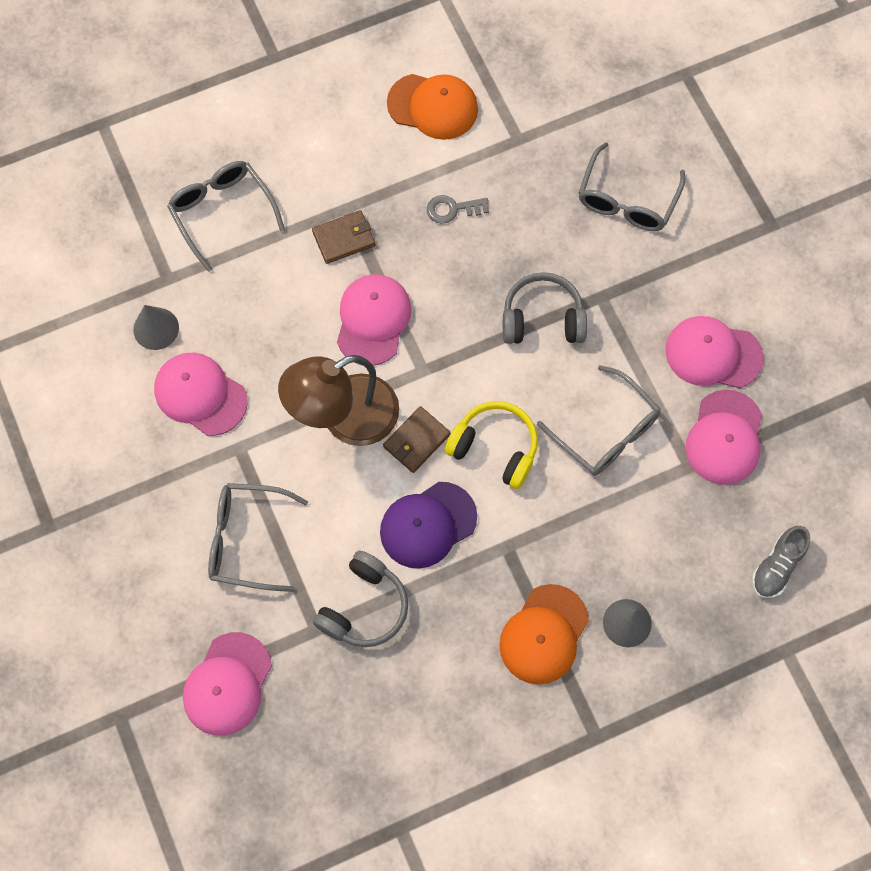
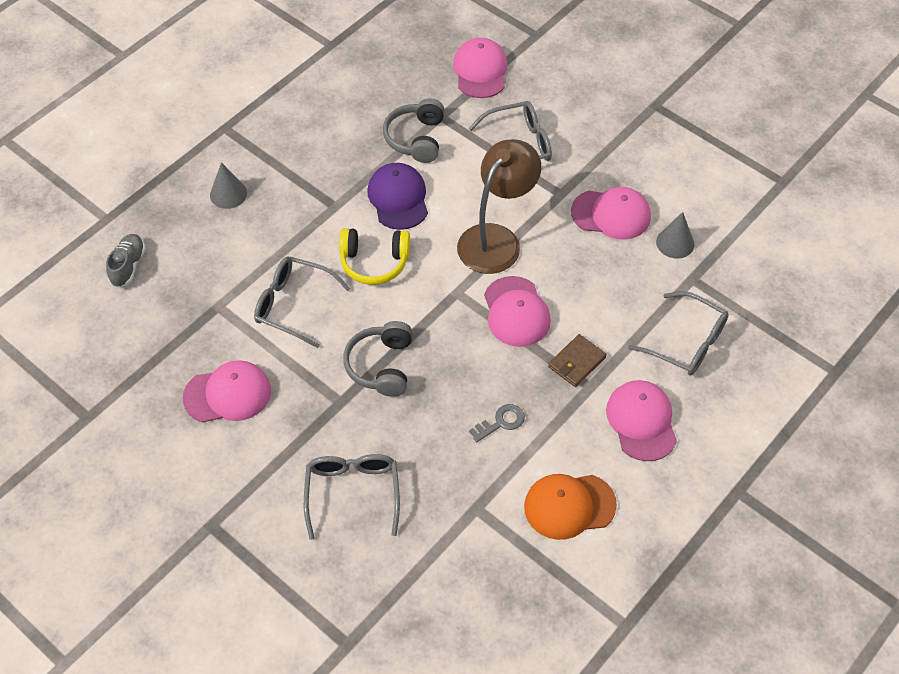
camera: 155 degrees right, 15 degrees down
(416, 441) = (435, 245): brown wallet -> none
(428, 525) = (398, 198): purple cap -> purple cap turned 45 degrees counterclockwise
(542, 319) = (381, 366): grey headphones -> grey headphones turned 120 degrees clockwise
(544, 634) = (284, 167): orange cap -> none
(725, 437) = (197, 336): pink cap -> pink cap (641, 421)

